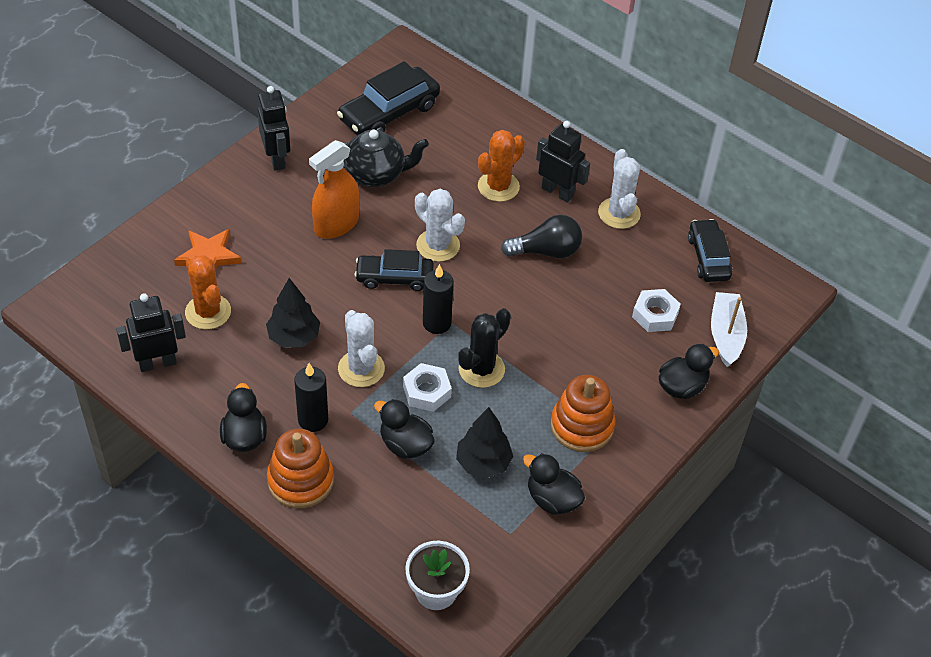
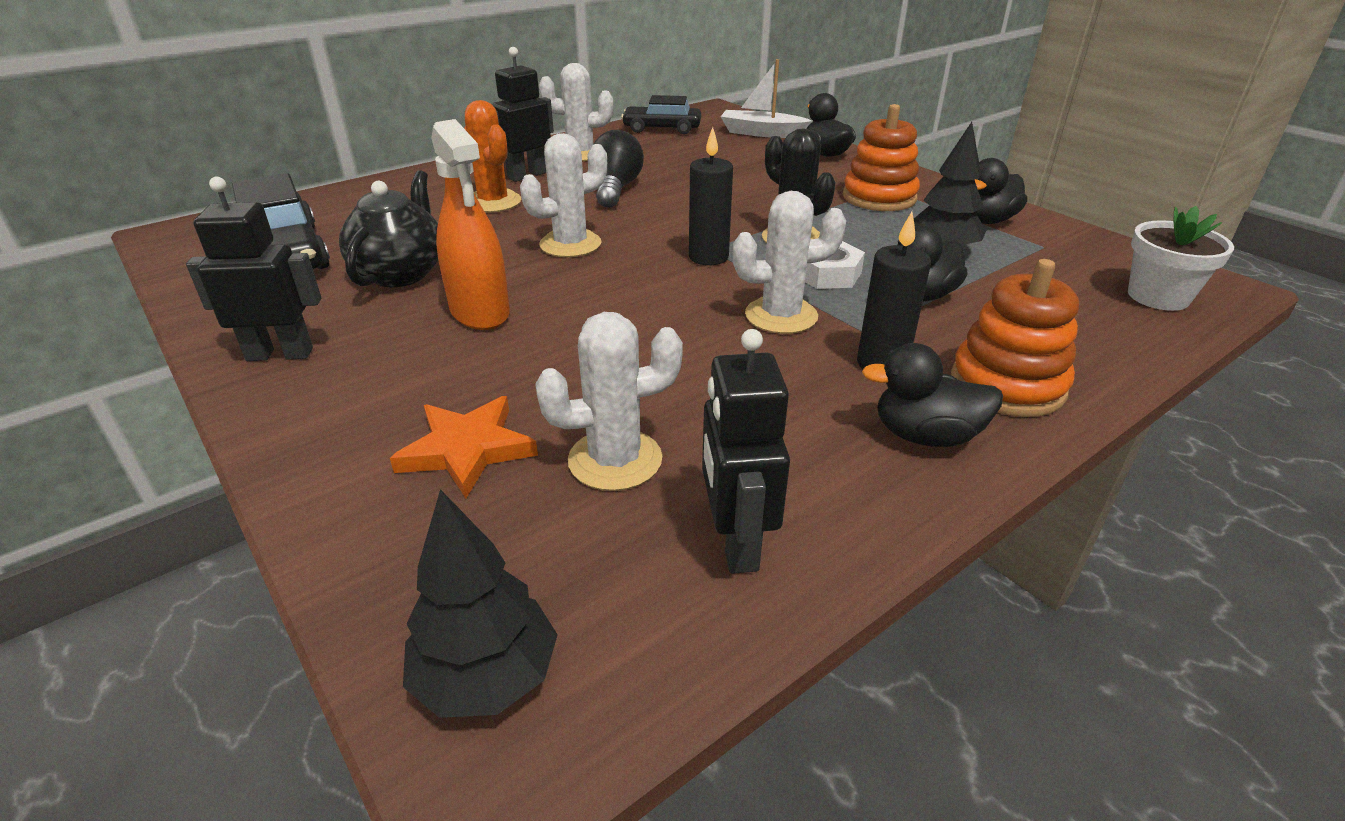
camera: 75 degrees left, 15 degrees down
(208, 312) = (615, 460): orange cactus -> white cactus
(294, 337) = (705, 368): black tree -> black tree (487, 677)
(394, 278) = (614, 277): black car -> none
(655, 315) = (729, 154): white nut -> none

